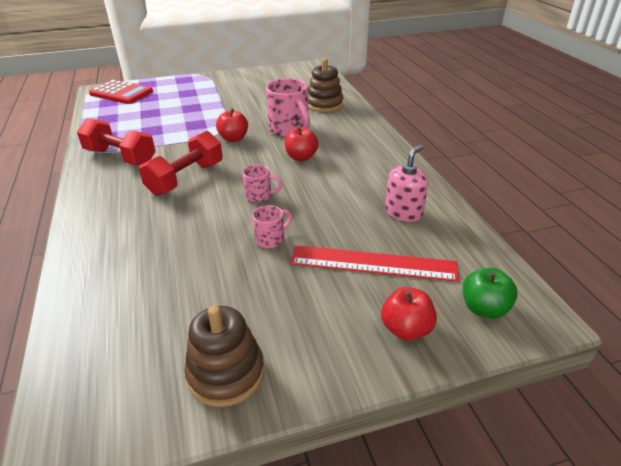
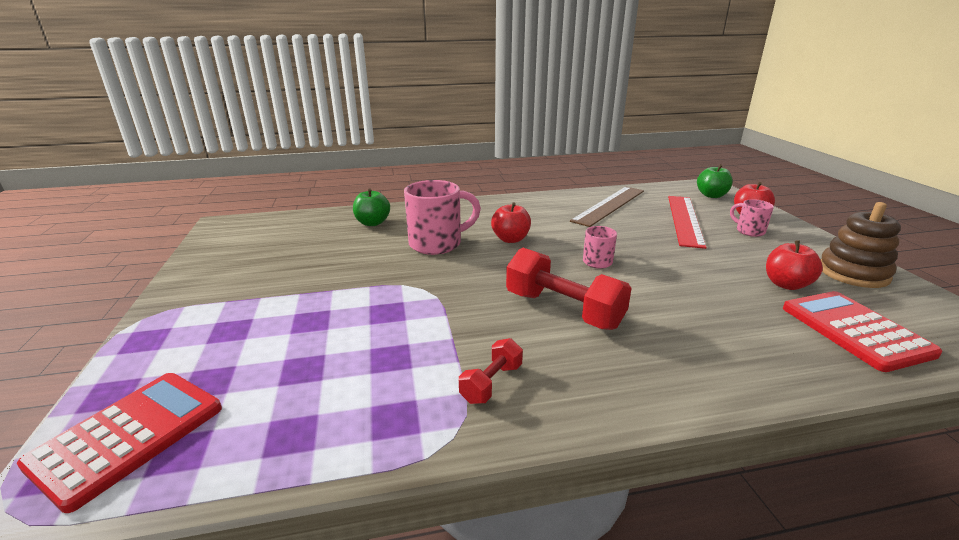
camera: 85 degrees left, 10 degrees down
(118, 321) = (854, 330): none -> red calculator
(120, 157) = (491, 383): red dumbbell -> red dumbbell, size x0.52
(233, 138) = (450, 279): red apple -> red apple (786, 284)
(271, 239) = (674, 256): pink mug -> pink mug (749, 231)
(324, 104) = (372, 223): brown stacking toy -> green apple
(403, 212) = (609, 205): pink soap dispenser -> brown ruler

